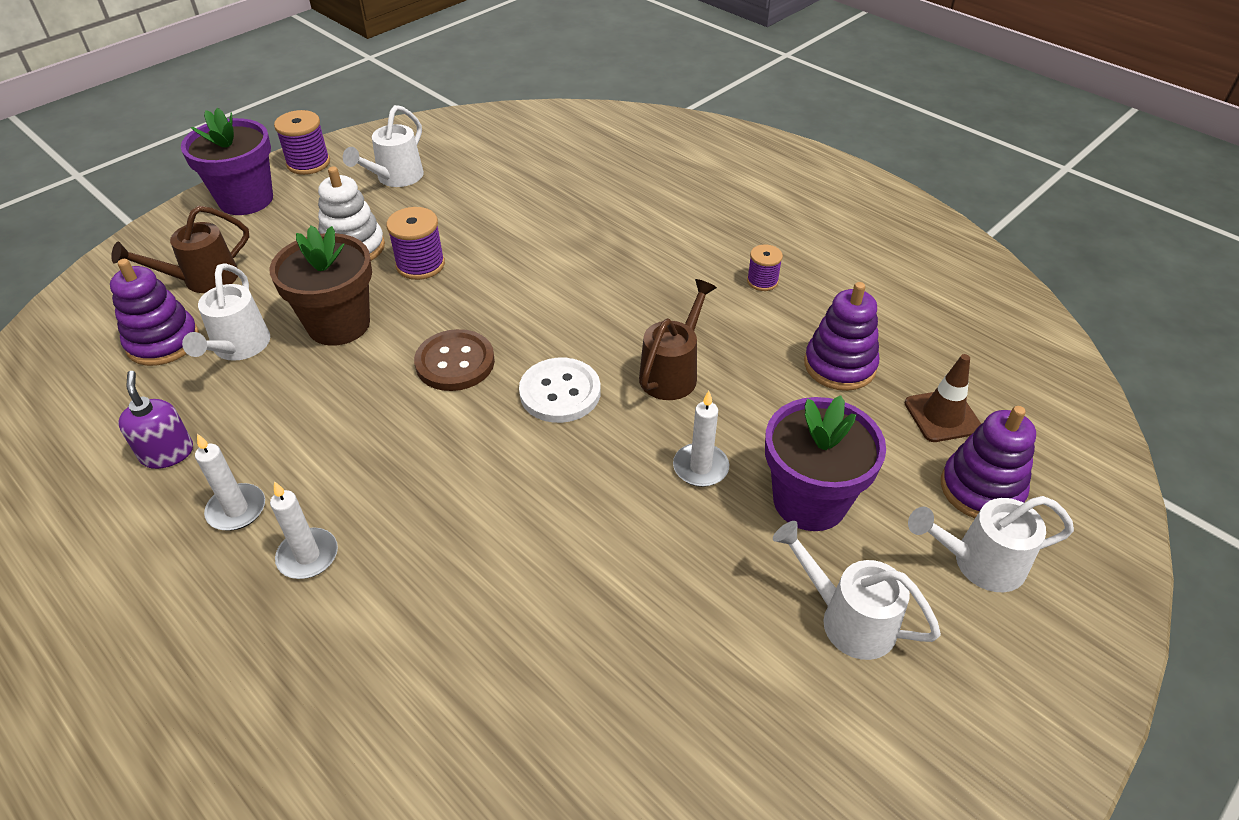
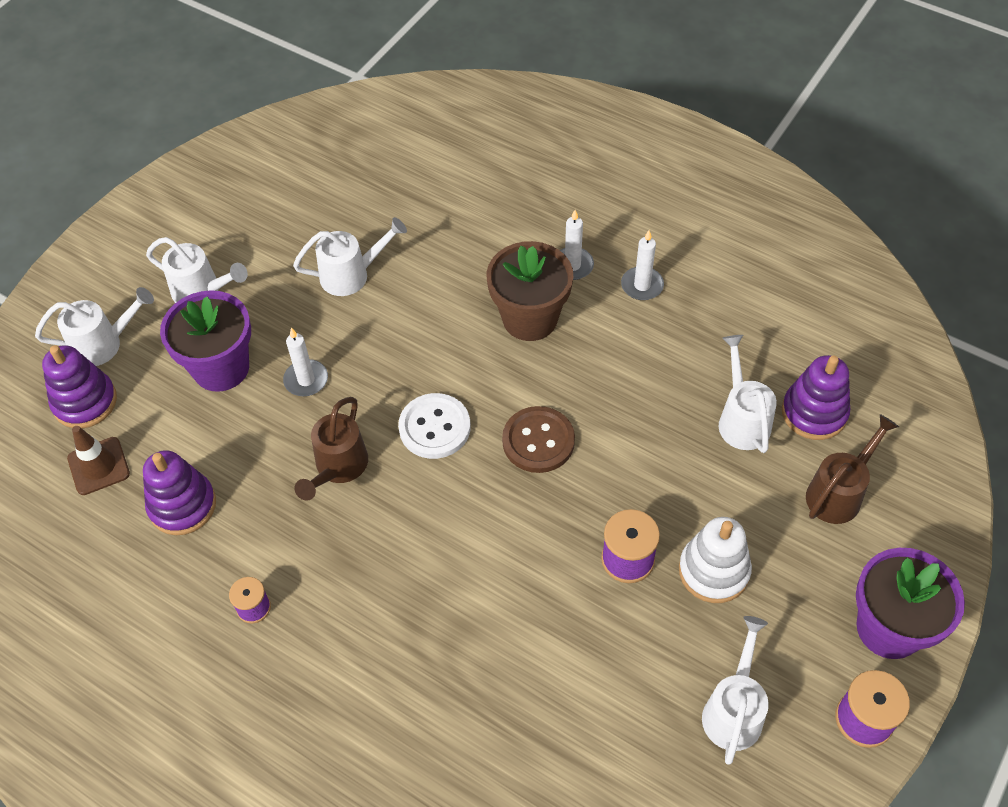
camera: 170 degrees right, 10 degrees up
(167, 453) = (724, 315): purple soap dispenser -> none
(339, 324) = (667, 463): brown flower pot -> brown flower pot (530, 318)
(621, 603) = (352, 275): none -> white watering can

